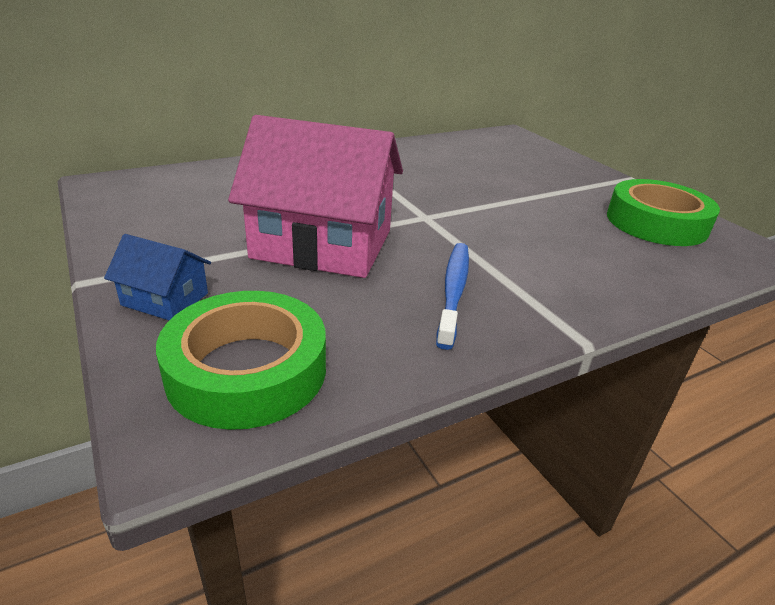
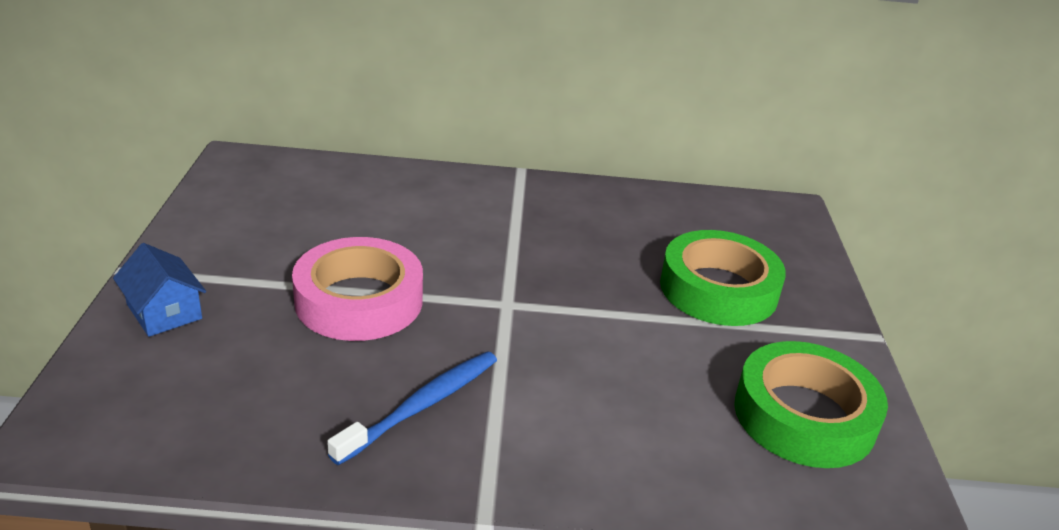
camera: 30 degrees right, 0 degrees up
(247, 370) = (155, 408): green tape -> green tape (718, 289)
(323, 244) = (359, 300): pink house -> pink tape

